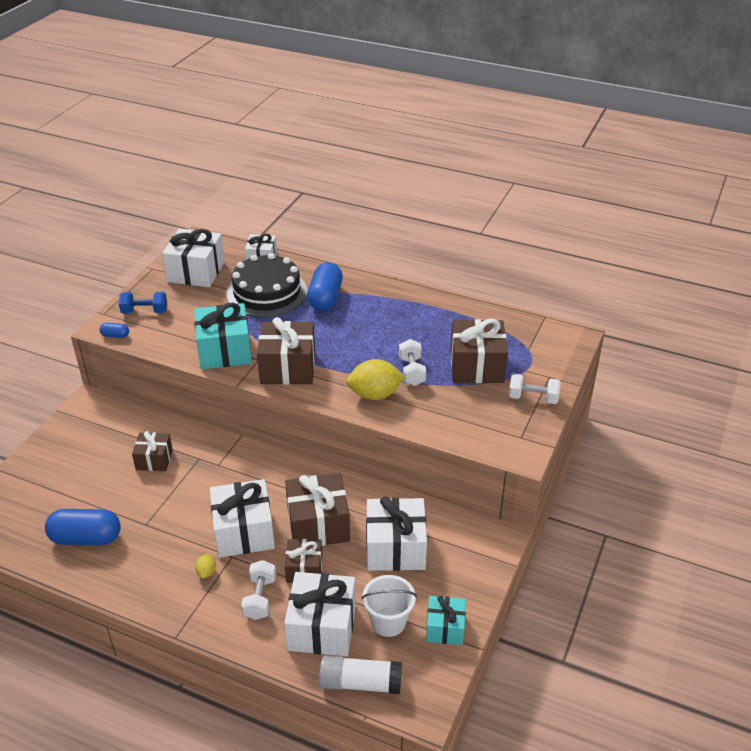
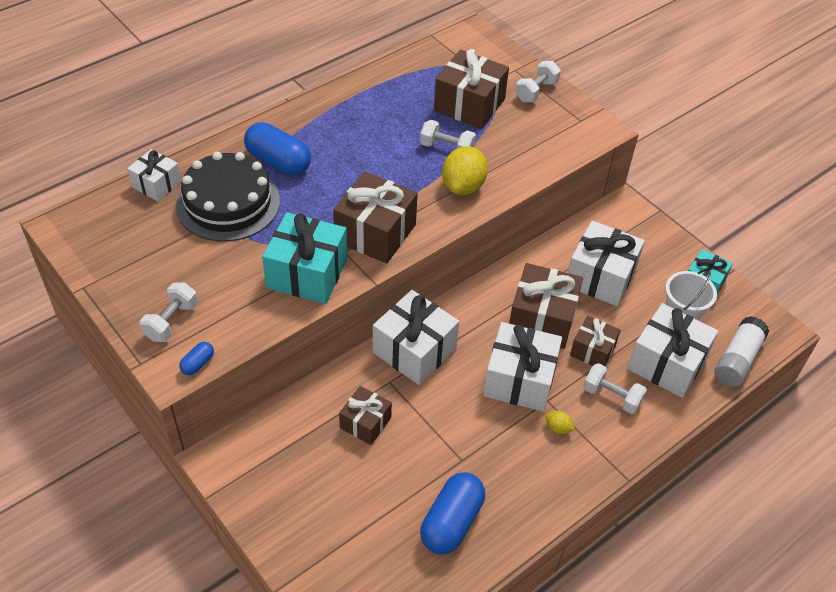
camera: 65 degrees left, 10 degrees up
(145, 311) = (171, 321): blue dumbbell -> white dumbbell
(196, 272) = (130, 249): white gift -> white gift (414, 350)

